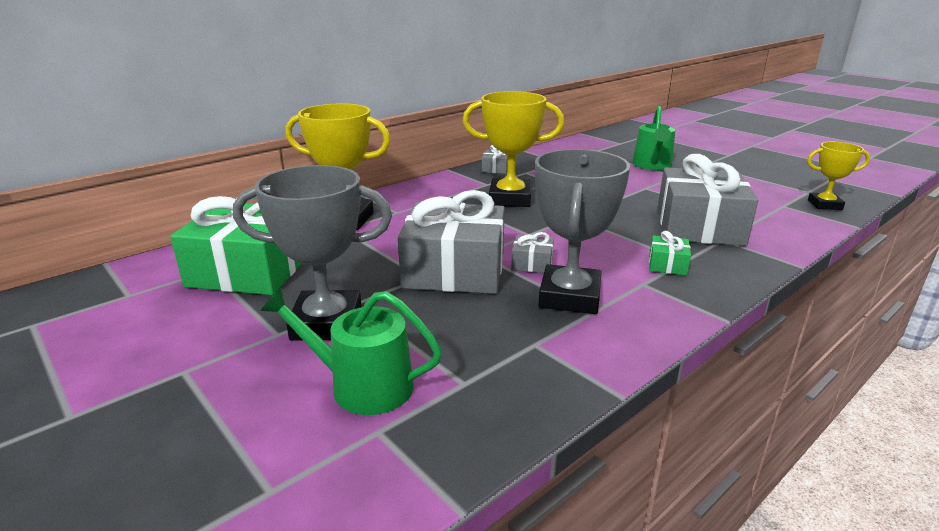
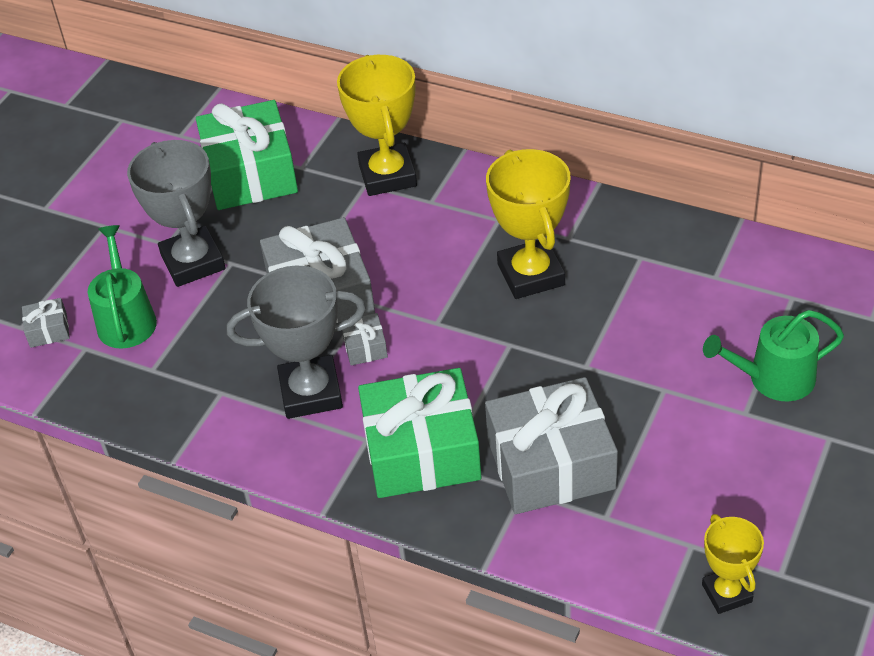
camera: 70 degrees right, 20 degrees up
(495, 169) = (632, 225): grey gift -> grey gift (48, 330)
(667, 264) = (421, 451): green gift -> green gift, size x2.40

